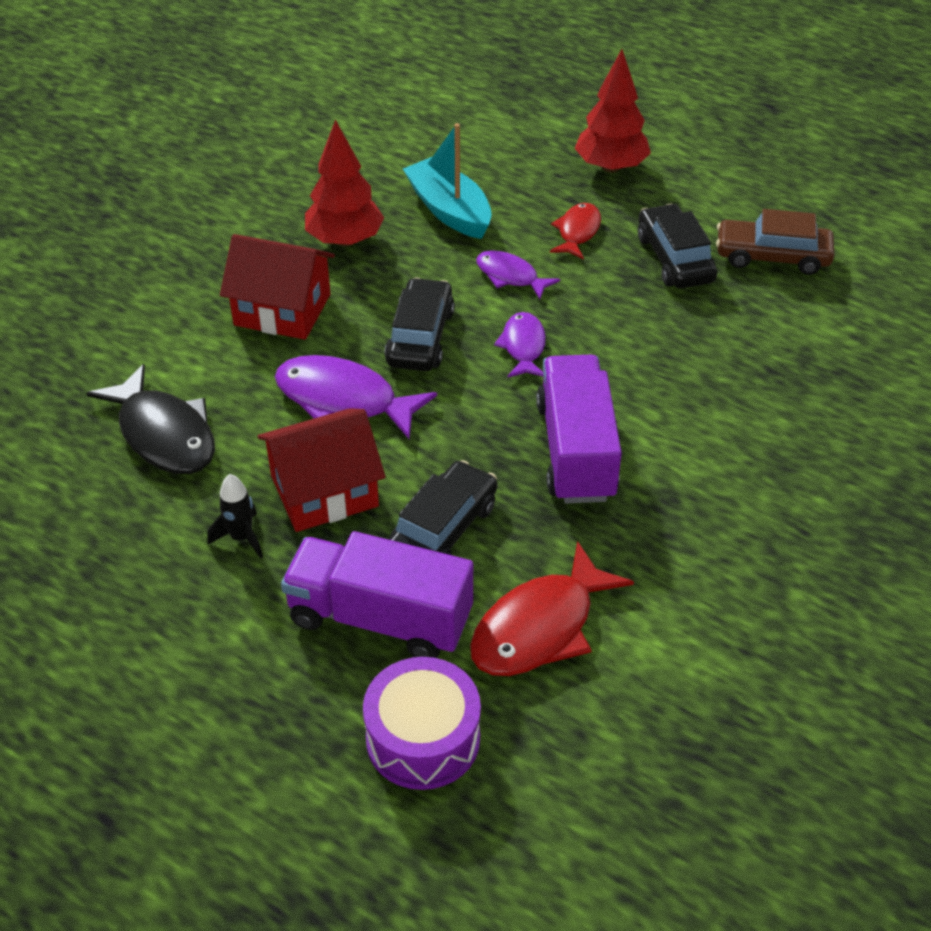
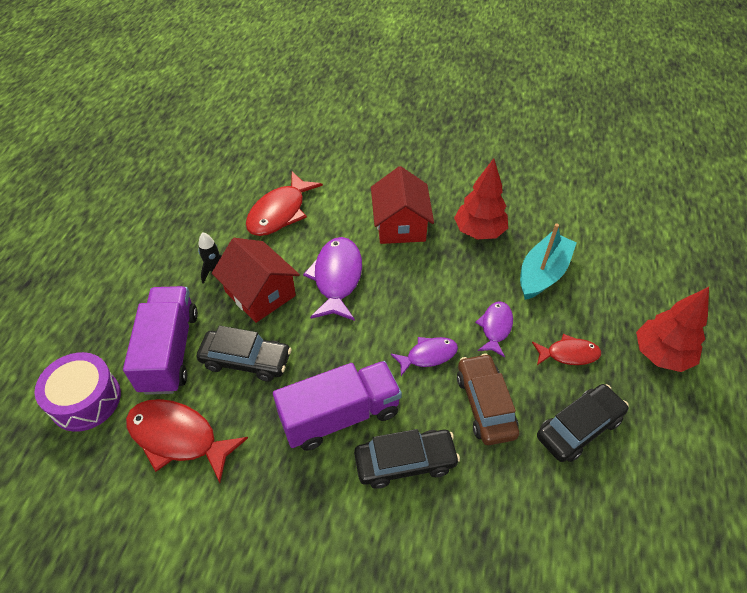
camera: 70 degrees right, 5 degrees up
(164, 434) = (280, 212): black fish -> red fish
(420, 337) = (409, 297): black car -> black car (405, 462)
(772, 256) = (629, 504): brown car -> brown car (485, 404)

